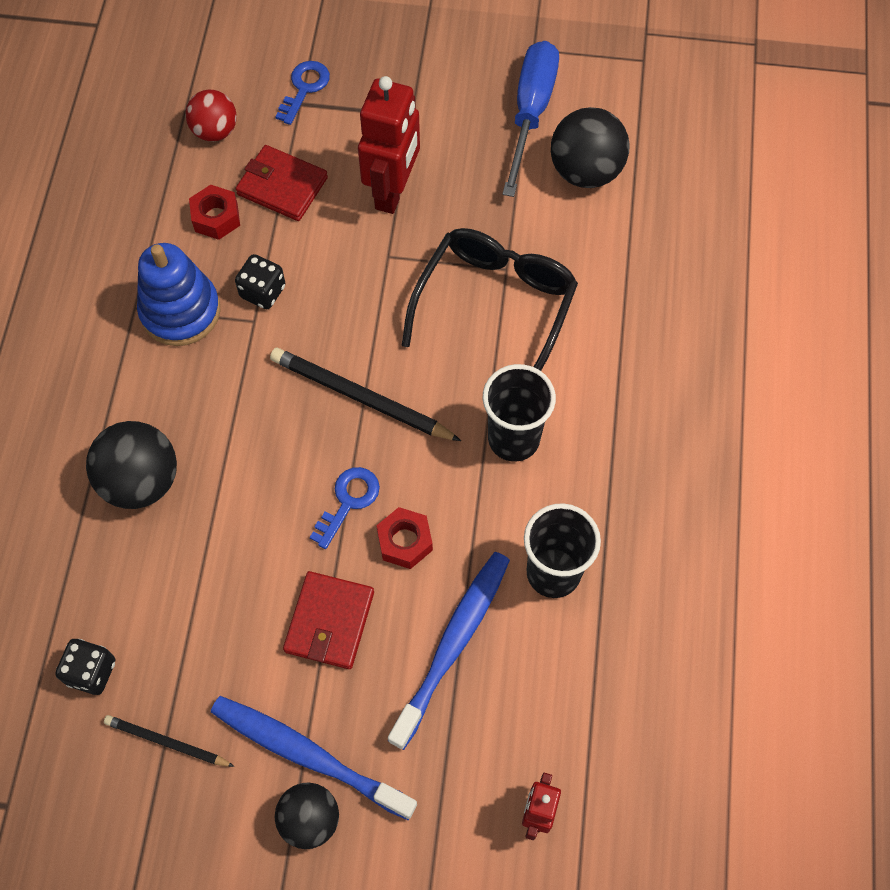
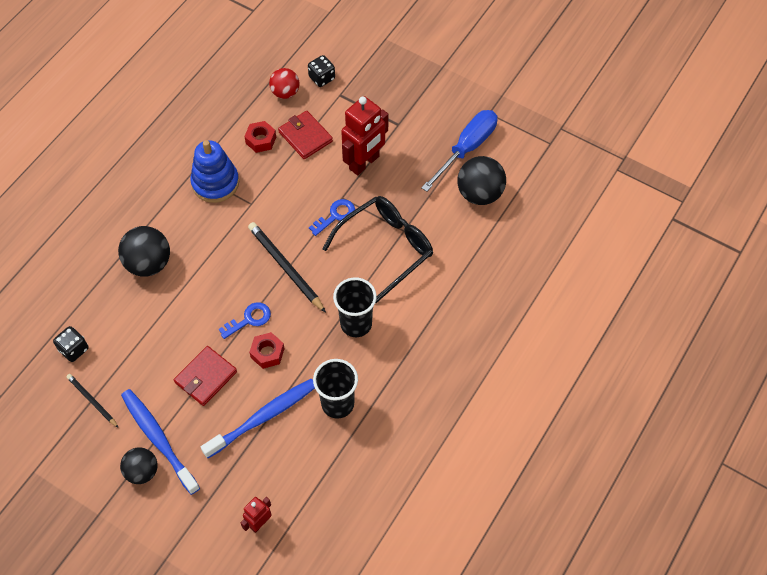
camera: 25 degrees right, 5 degrees down
(263, 292) = (264, 190): black dice -> black dice (322, 78)
(304, 88) = (346, 87): blue key -> blue key (335, 216)

